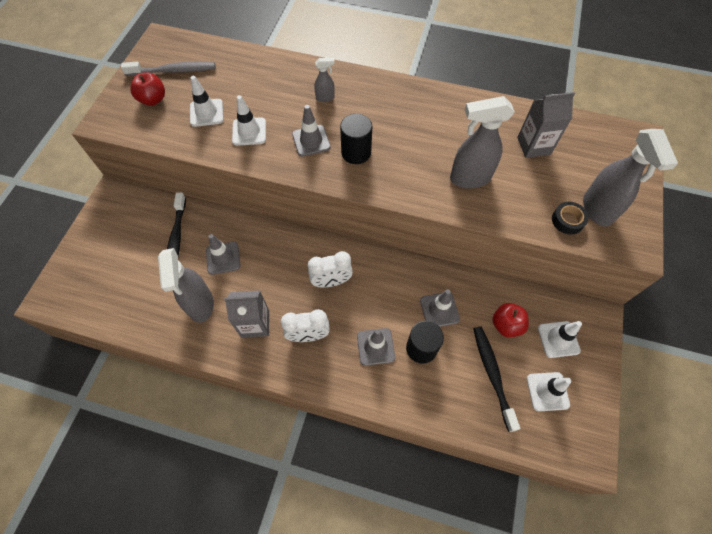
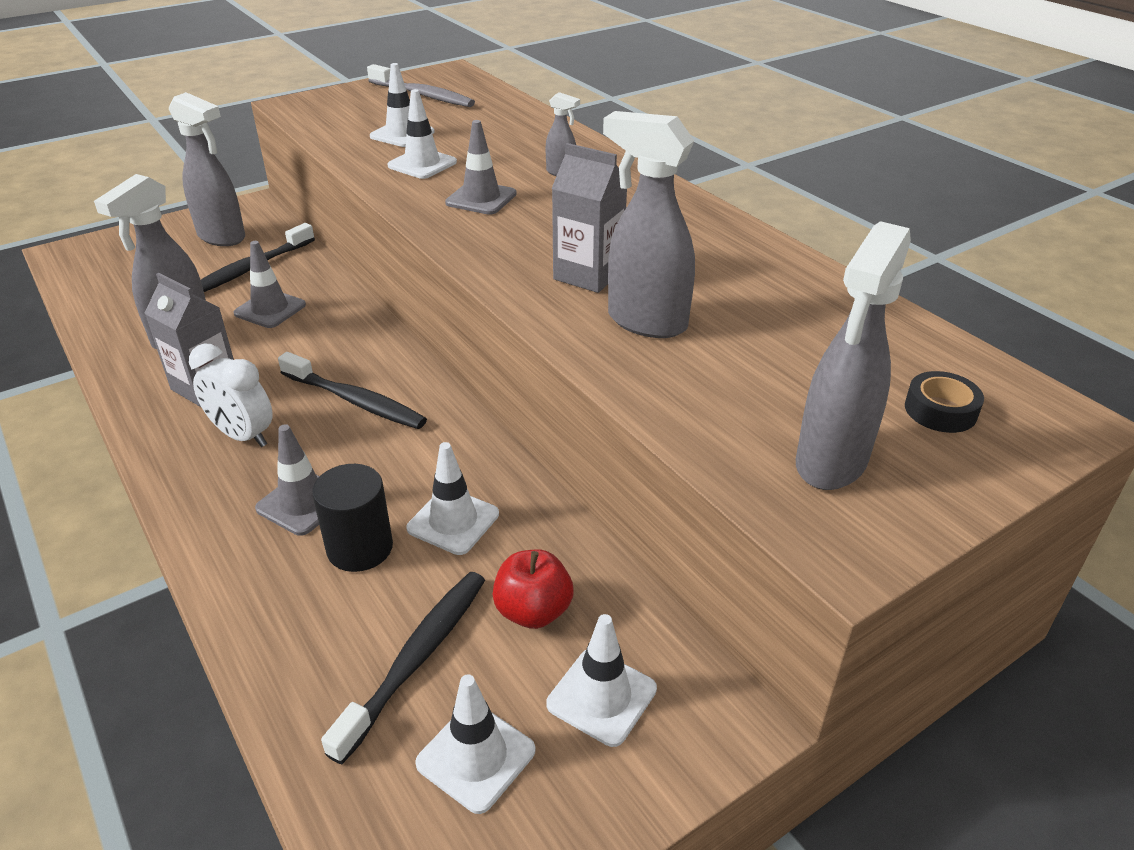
camera: 40 degrees right, 25 degrees down
(129, 228) = (222, 237): none -> grey spray bottle
(153, 99) = (366, 106): red apple -> none
(331, 281) = (354, 400): white clock -> black toothbrush
(356, 152) = (521, 230): black cylinder -> none
(439, 310) = (453, 521): grey traffic cone -> white traffic cone
(533, 146) = (816, 338): grey carton -> grey carton (588, 275)
(567, 220) = (748, 445): black tape -> black tape (940, 410)

